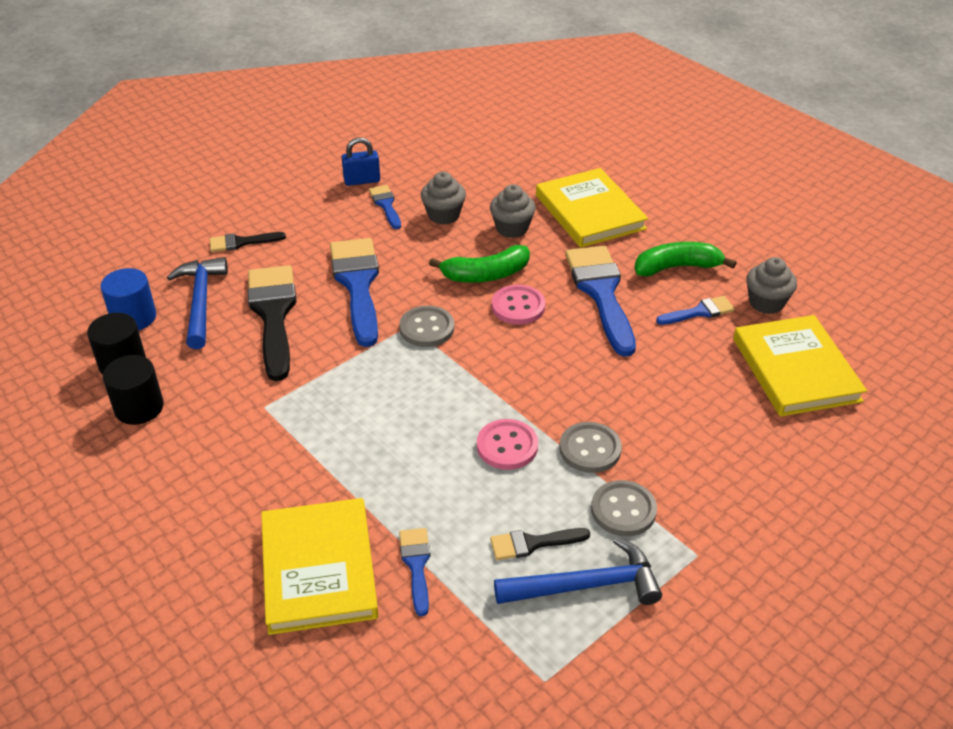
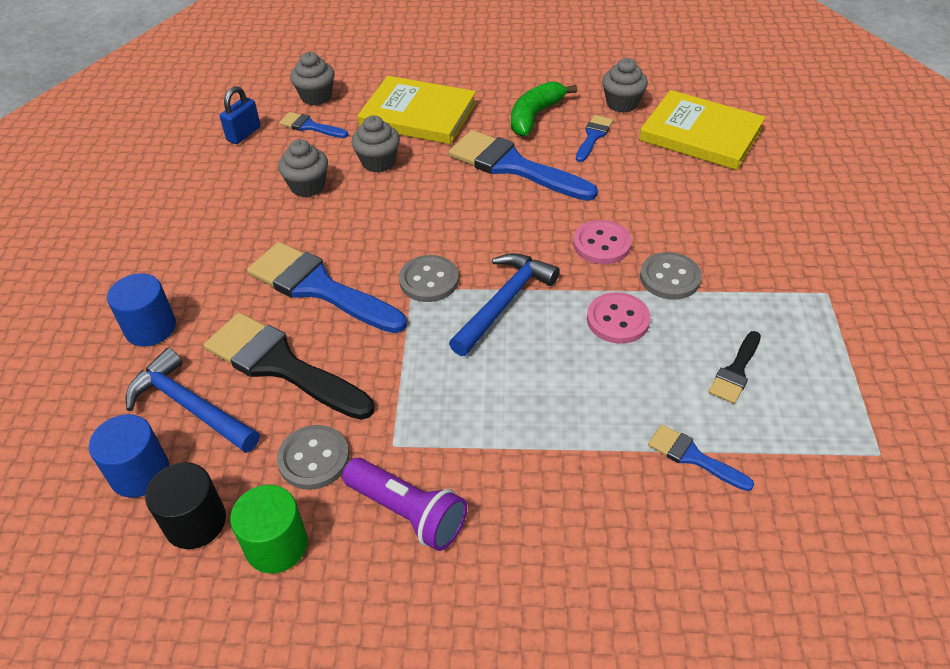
camera: 45 degrees left, 5 degrees up
(139, 407) = (276, 545): black cylinder -> green cylinder
(218, 448) = (407, 512): none -> purple flashlight
(241, 242) = (150, 328): black brush -> blue cylinder
(319, 569) = (636, 527): yellow book -> none
(362, 181) = (190, 203): blue padlock -> blue padlock (244, 134)
(386, 205) = (244, 209): blue brush -> blue brush (310, 126)
(486, 275) = (412, 209): green banana -> none
(518, 306) = (471, 216): pink button -> pink button (601, 244)
(538, 156) = (316, 97): none -> grey cupcake
(586, 585) = (805, 369): blue hammer -> blue hammer (504, 302)
(623, 510) = (749, 301): grey button -> grey button (314, 458)

